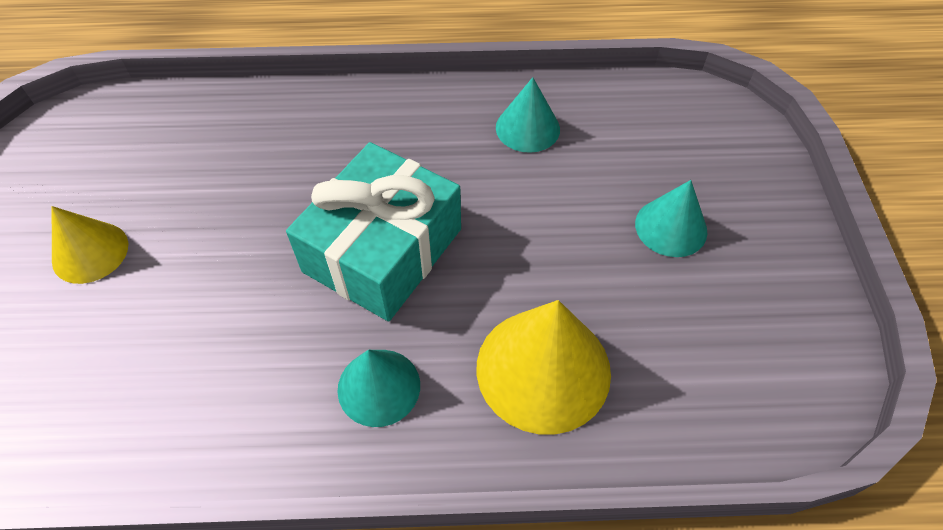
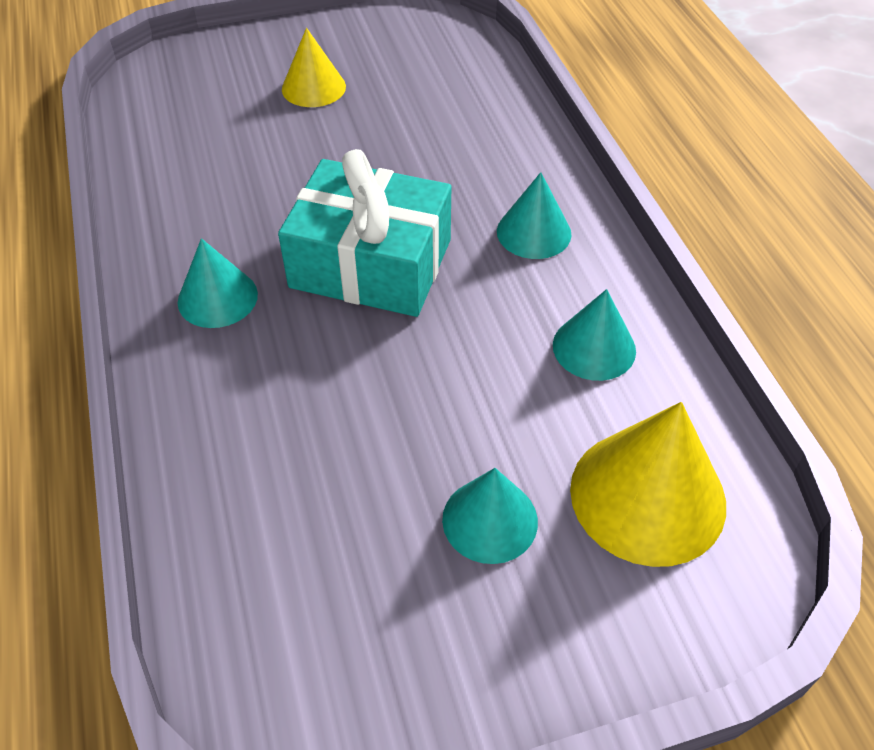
camera: 75 degrees right, 5 degrees down
(392, 130) = (534, 232): none -> turquoise cone
(543, 369) = (259, 419): yellow cone -> yellow cone (647, 496)

